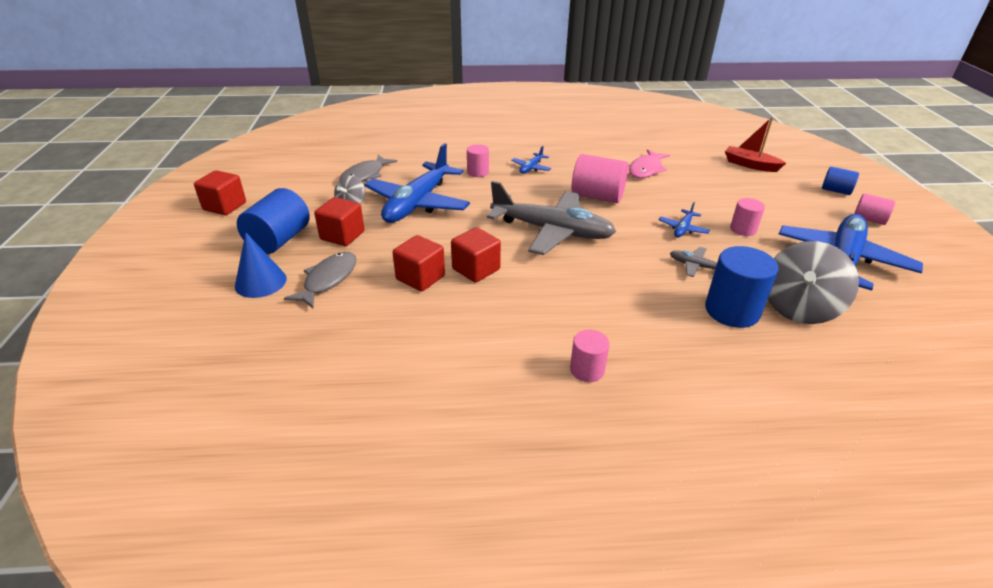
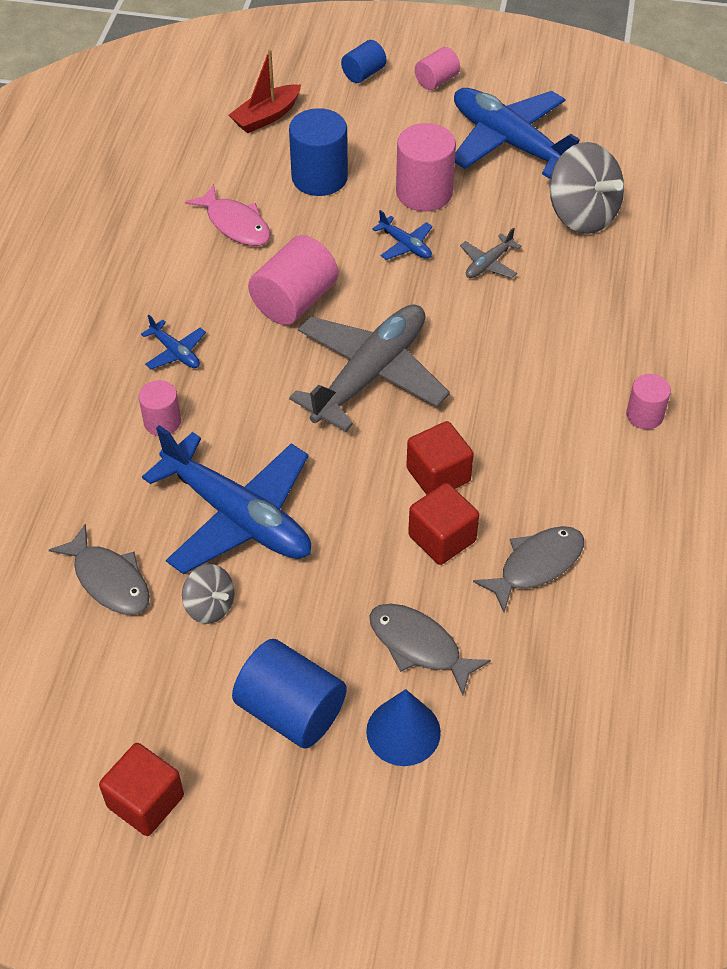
camera: 75 degrees left, 15 degrees up
(342, 235) = (304, 623): red cube -> none
(406, 324) = (536, 565): none -> grey fish
(732, 311) = (575, 267): blue cylinder -> blue cylinder (319, 178)
(743, 229) = (424, 193): pink cylinder -> pink cylinder, size x1.73

